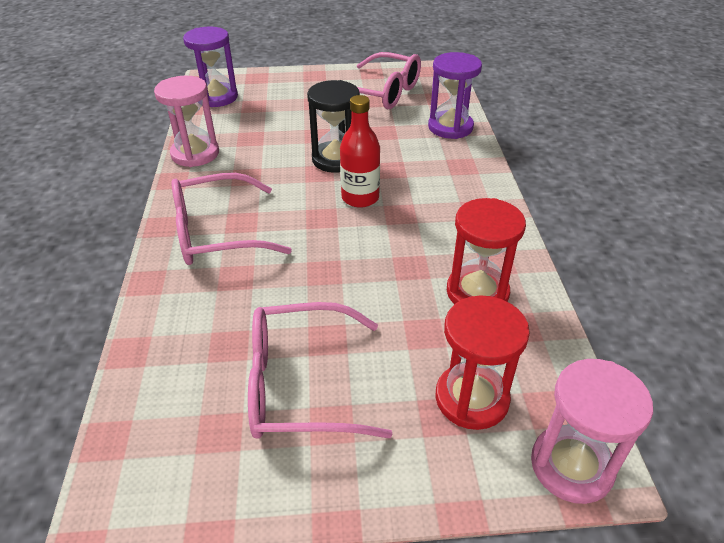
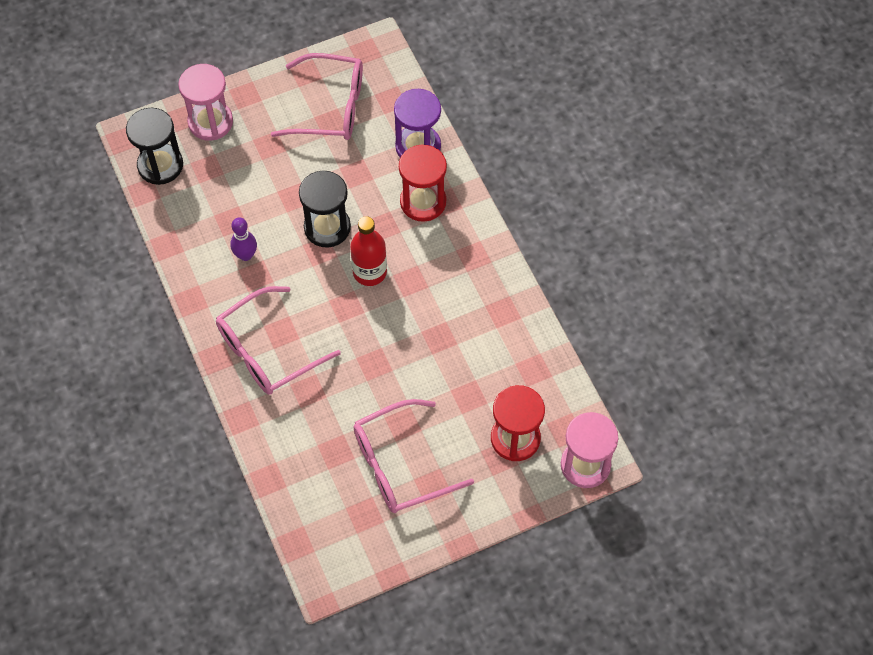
camera: 20 degrees left, 20 degrees up
(195, 154) = (190, 259): pink hourglass -> pink hourglass (210, 122)
(217, 97) = (160, 165): purple hourglass -> black hourglass
(247, 161) = (246, 255): none -> purple bowling pin
(477, 292) = (496, 347): red hourglass -> red hourglass (423, 202)

